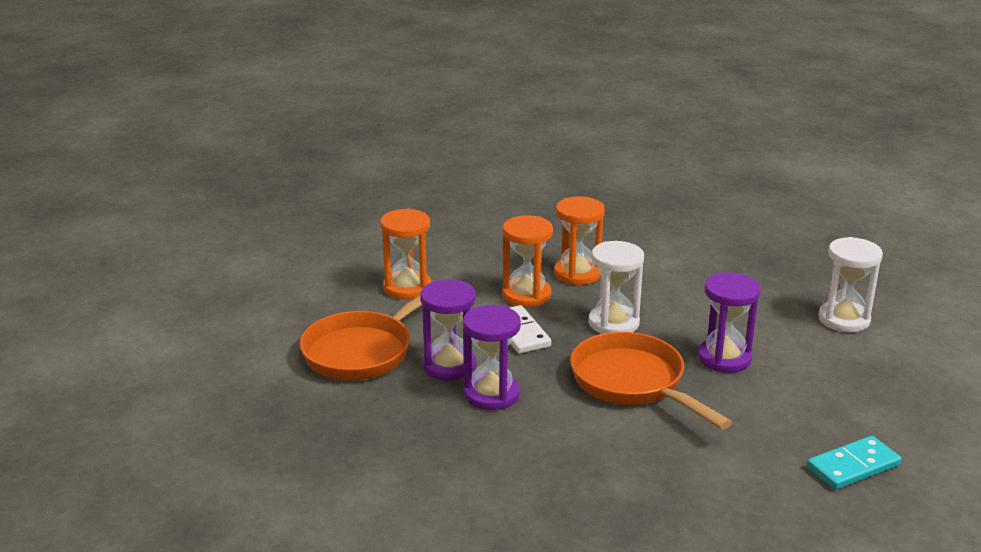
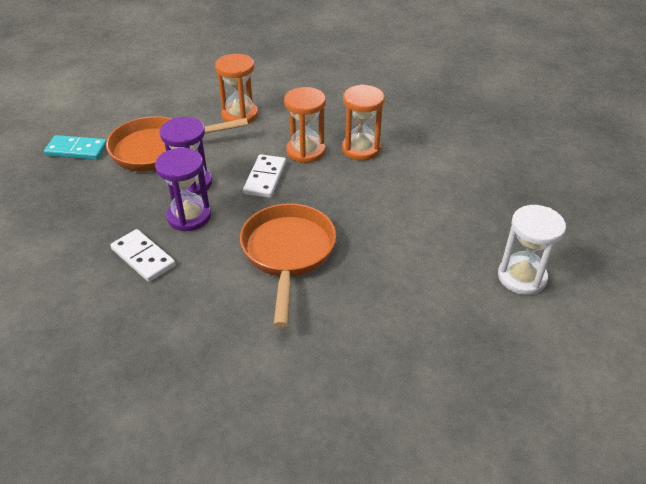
camera: 35 degrees right, 15 degrees up
(497, 446) = (143, 257): none -> white domino
(613, 323) = (336, 199): white hourglass -> none
(724, 358) = (379, 265): purple hourglass -> none
(853, 466) = (359, 414): turquoise domino -> turquoise domino (76, 150)

